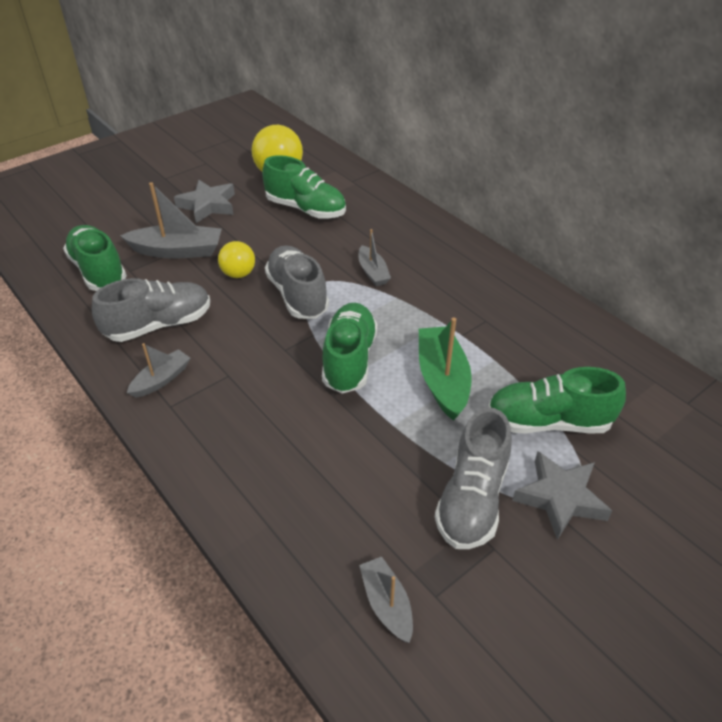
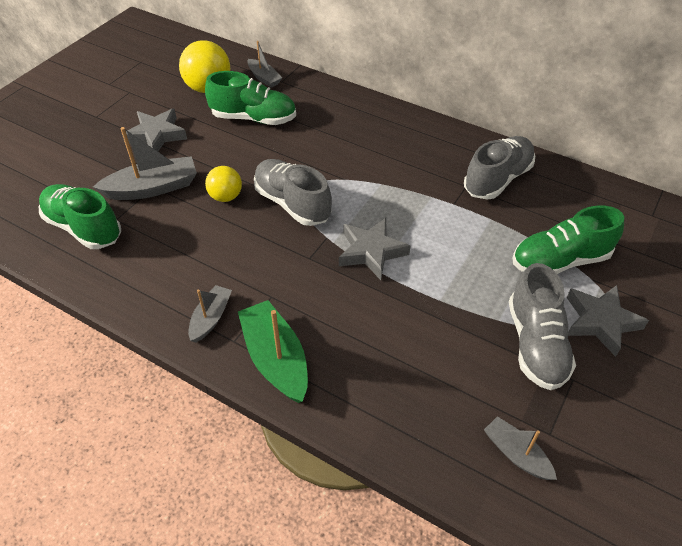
camera: 20 degrees left, 5 degrees up
(159, 325) = (177, 266): grey shoe -> grey shoe (497, 179)
(349, 359) = (371, 251): green shoe -> grey star
(373, 272) = (348, 165): grey boat -> grey boat (264, 78)
(442, 380) = (458, 248): green boat -> green boat (275, 359)

